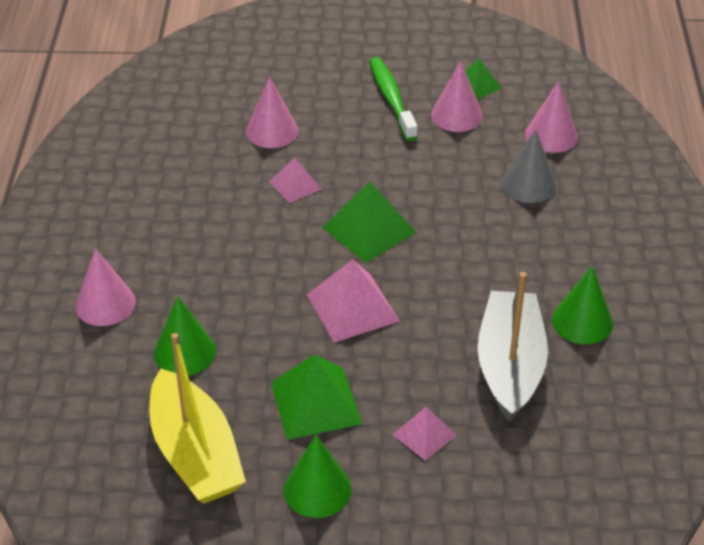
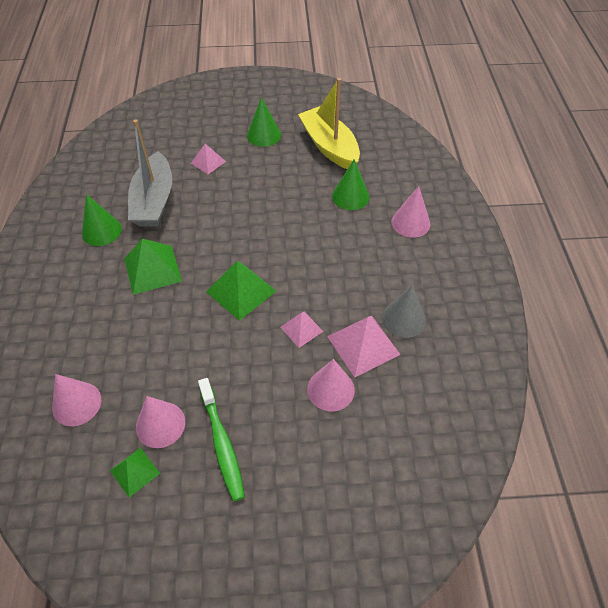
camera: 175 degrees right, 10 degrees up
(315, 402) = (268, 174): green pyramid -> green pyramid (152, 269)
(352, 308) = (250, 230): pink pyramid -> pink pyramid (363, 345)
(529, 184) = (110, 344): grey cone -> grey cone (403, 319)

